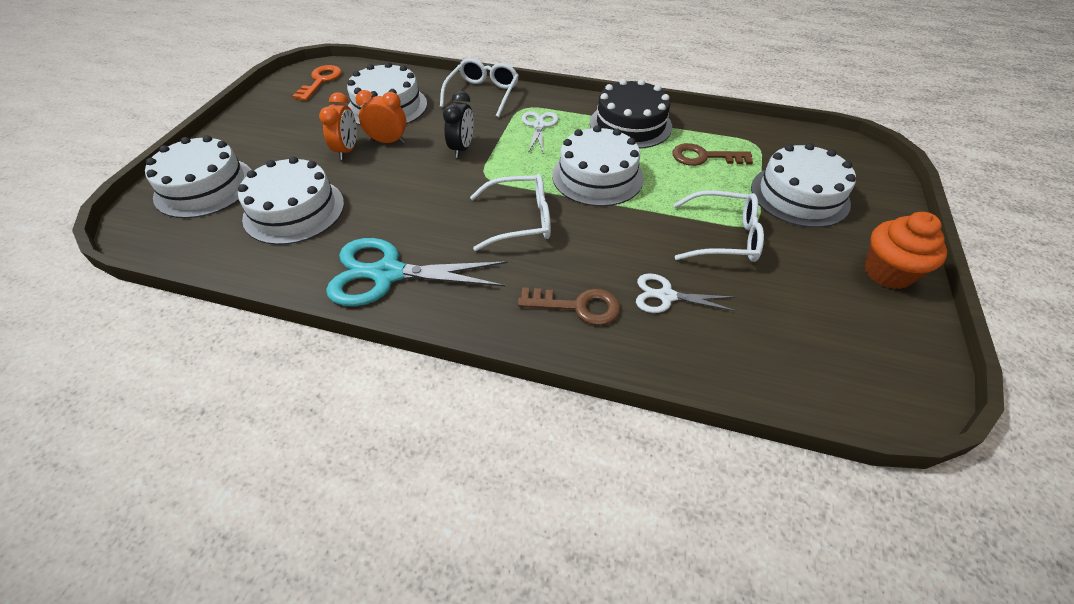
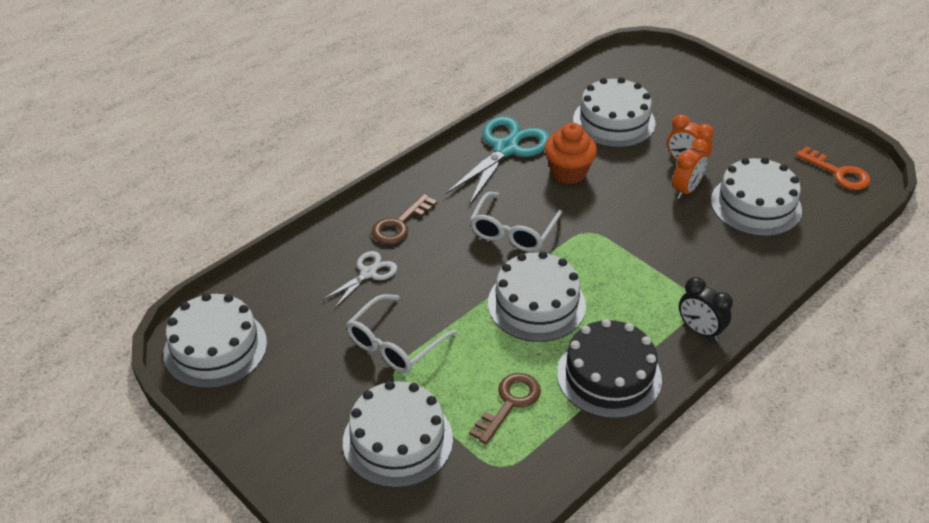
camera: 120 degrees right, 5 degrees down
(204, 187) = (676, 85): white cake -> white cake (215, 348)
(462, 148) = (643, 232): black clock -> black clock (699, 330)
(482, 94) = (745, 281): white glasses -> none
(539, 125) = (652, 300): white scissors -> none
(887, 272) = (268, 426): orange cupcake -> orange cupcake (568, 172)

